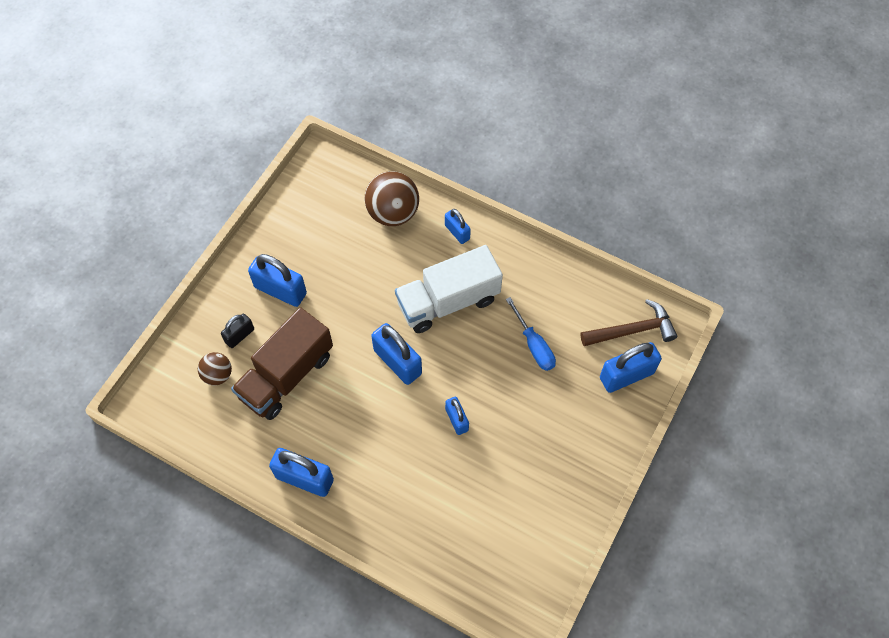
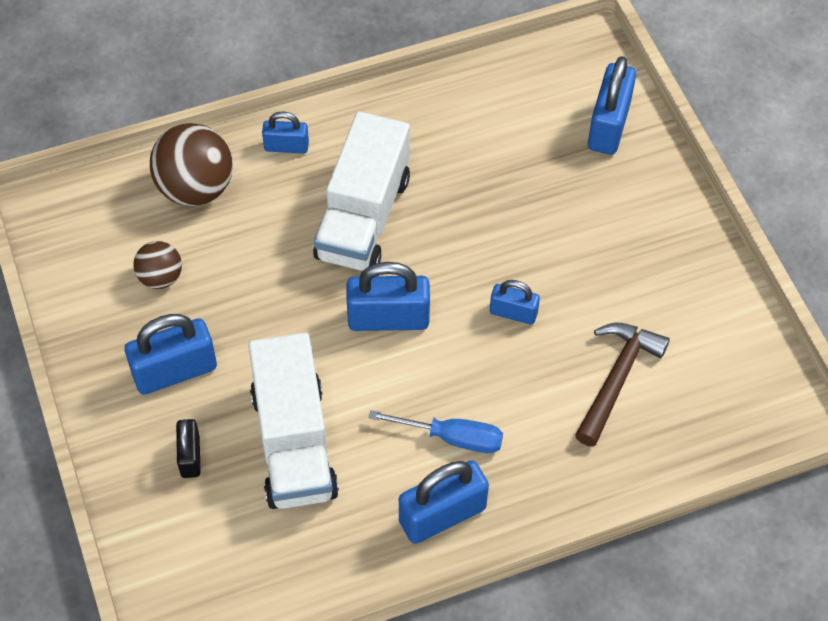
camera: 50 degrees left, 5 degrees down
(218, 375) = (219, 516): brown ball -> brown ball (160, 277)
(286, 375) = (294, 442): brown truck -> white truck
(534, 345) = (495, 179): blue screwdriver -> blue screwdriver (452, 437)
(632, 330) = (563, 82): brown hammer -> brown hammer (617, 378)

